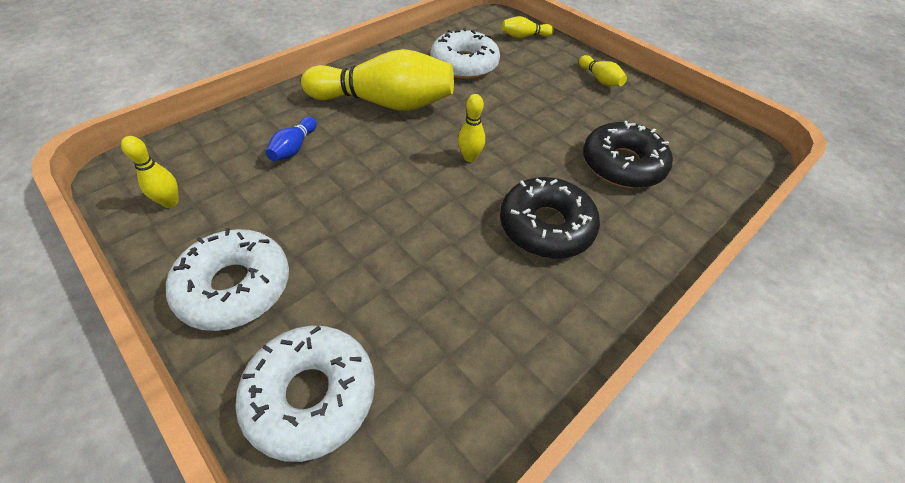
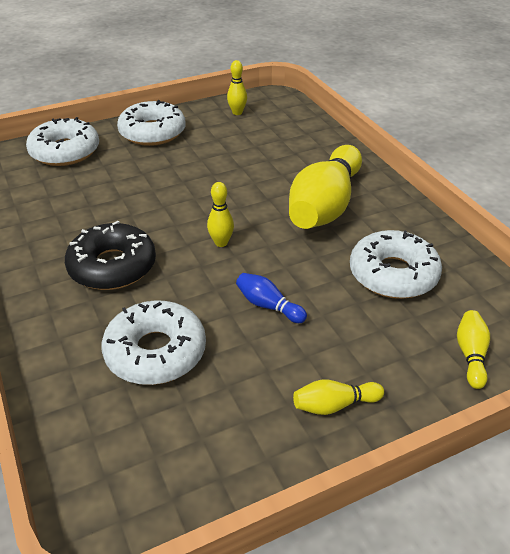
camera: 110 degrees right, 10 degrees down
(294, 148) = (274, 156): blue bowling pin -> blue bowling pin (268, 306)
(622, 165) = (155, 352): black donut -> white donut

